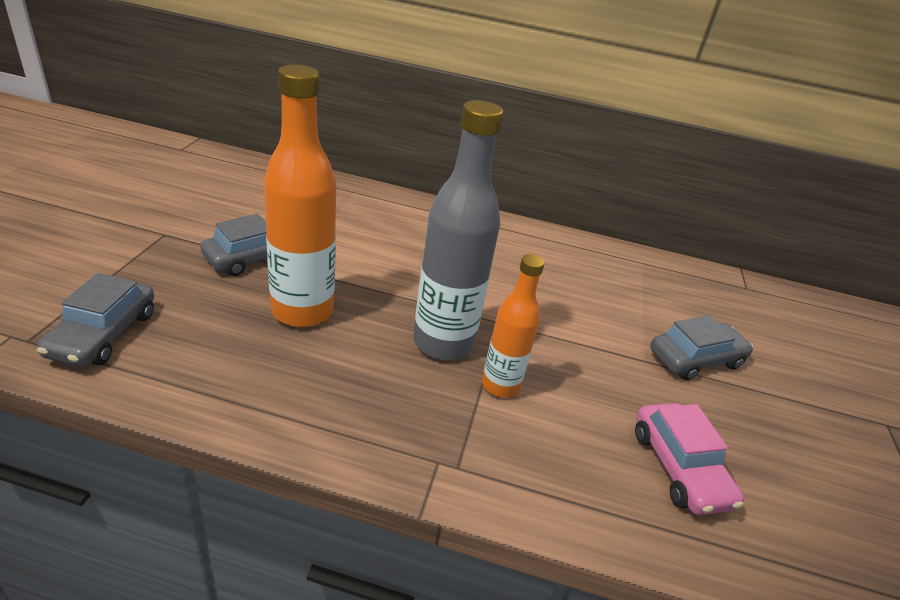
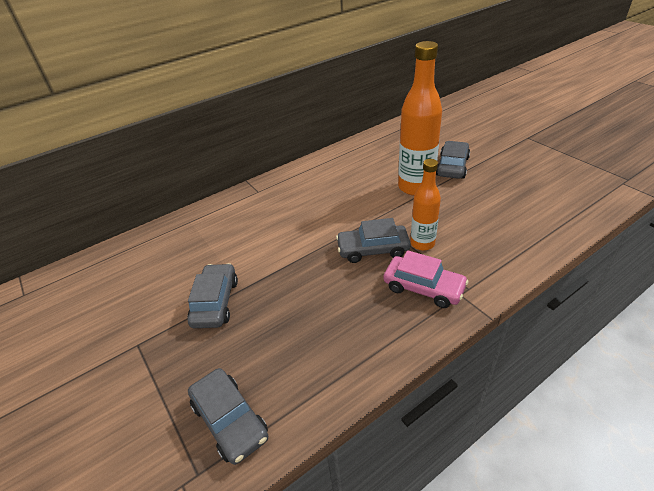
camera: 40 degrees left, 5 degrees up
(302, 311) = (295, 300): orange bottle -> orange bottle (415, 187)
(443, 342) = (373, 249): grey bottle -> grey car
(679, 467) = (514, 211): pink car -> pink car (423, 288)

